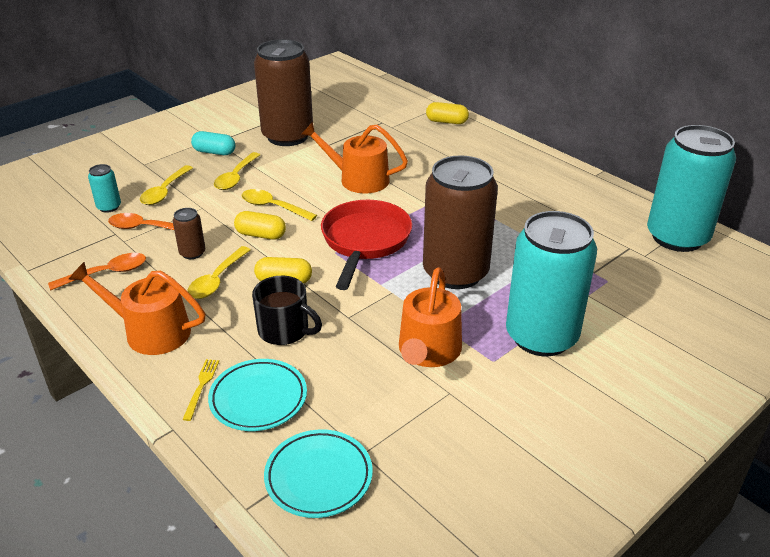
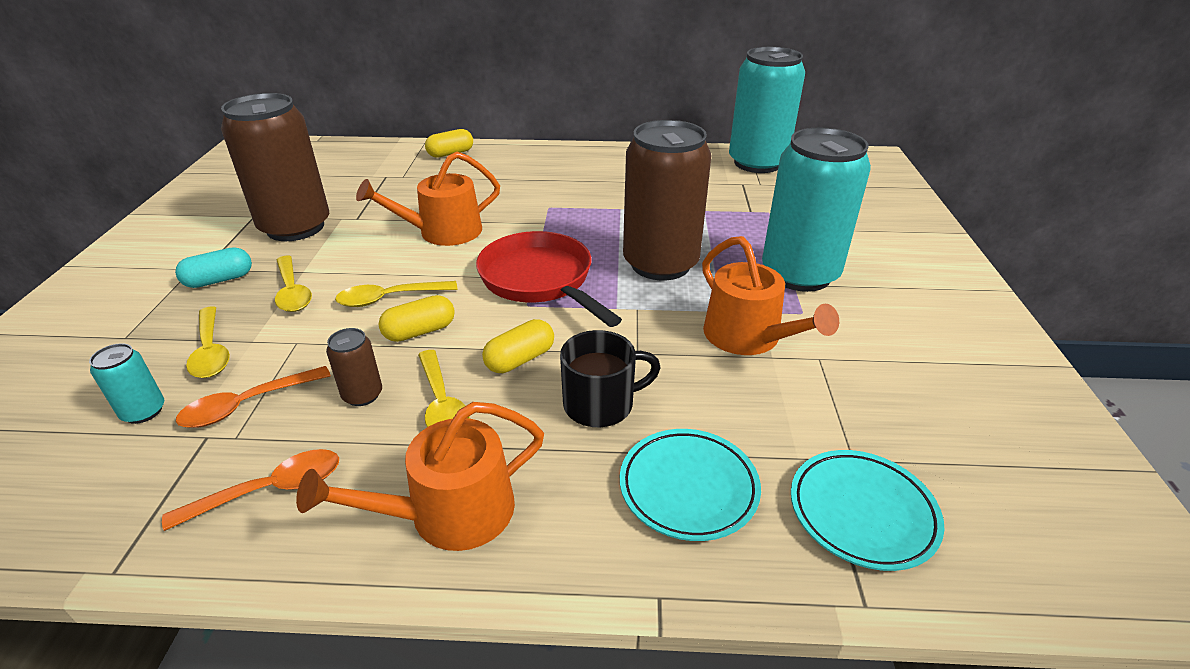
camera: 45 degrees left, 0 degrees up
(106, 273) = (270, 490): orange spoon -> orange spoon turned 45 degrees clockwise
(201, 387) = (612, 524): yellow fork -> none

